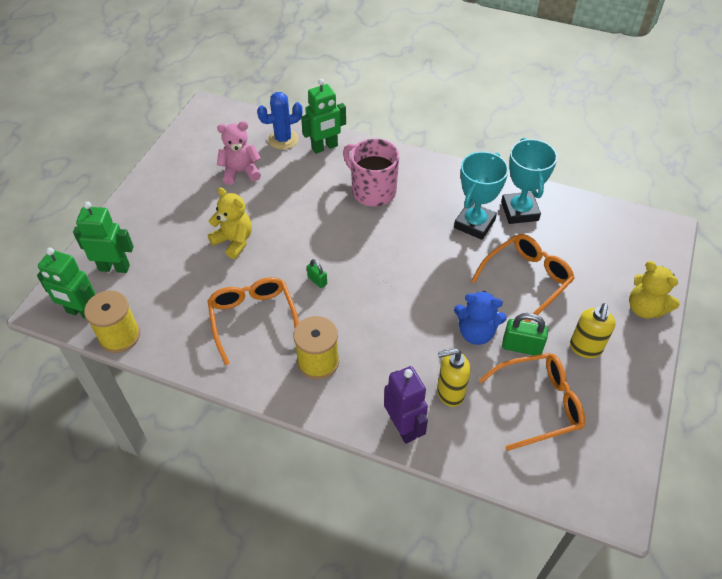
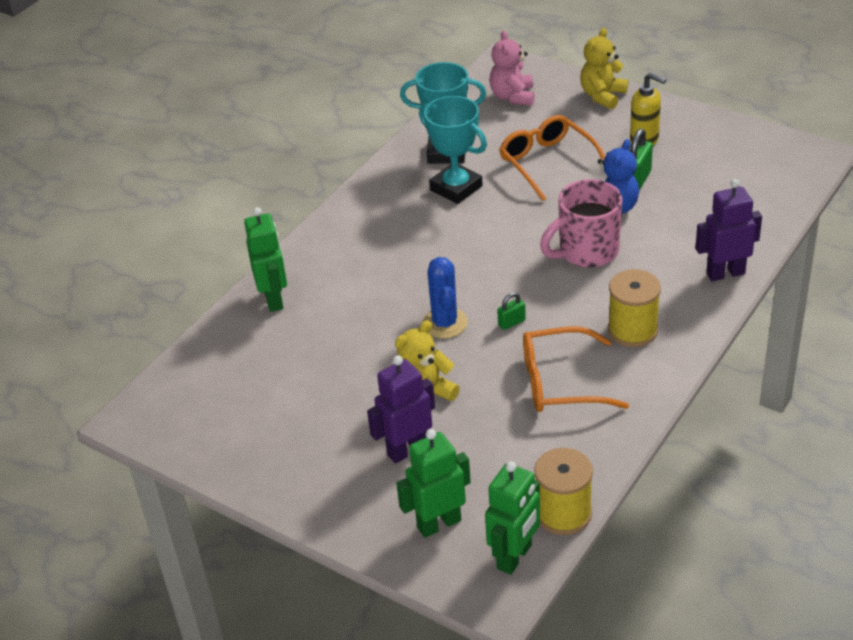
camera: 75 degrees left, 10 degrees down
(114, 267) = (439, 523): green robot -> green robot turned 45 degrees clockwise
(182, 240) = (407, 450): none -> purple robot
(240, 172) = (291, 386): pink teddy bear -> pink teddy bear (513, 97)
(283, 139) = (240, 339): blue cactus -> blue cactus (445, 323)
(372, 191) = (373, 263): pink mug -> pink mug (586, 252)
(450, 393) = (687, 236): yellow soap dispenser -> none
(539, 404) = (706, 180): orange glasses -> none
(645, 308) = (602, 96): yellow teddy bear -> yellow teddy bear turned 150 degrees clockwise

